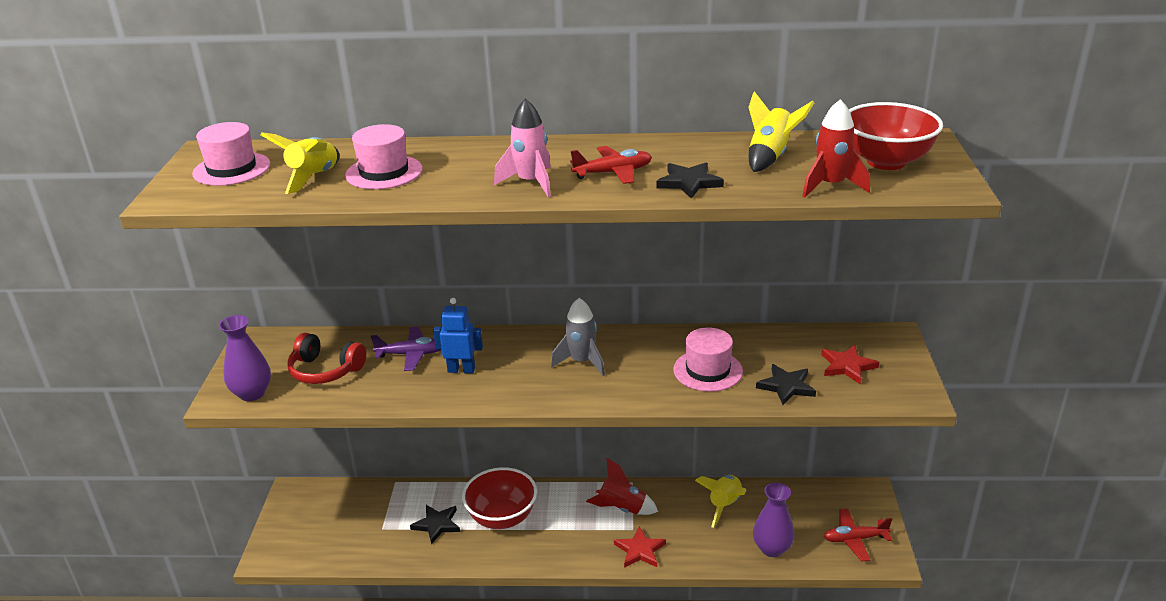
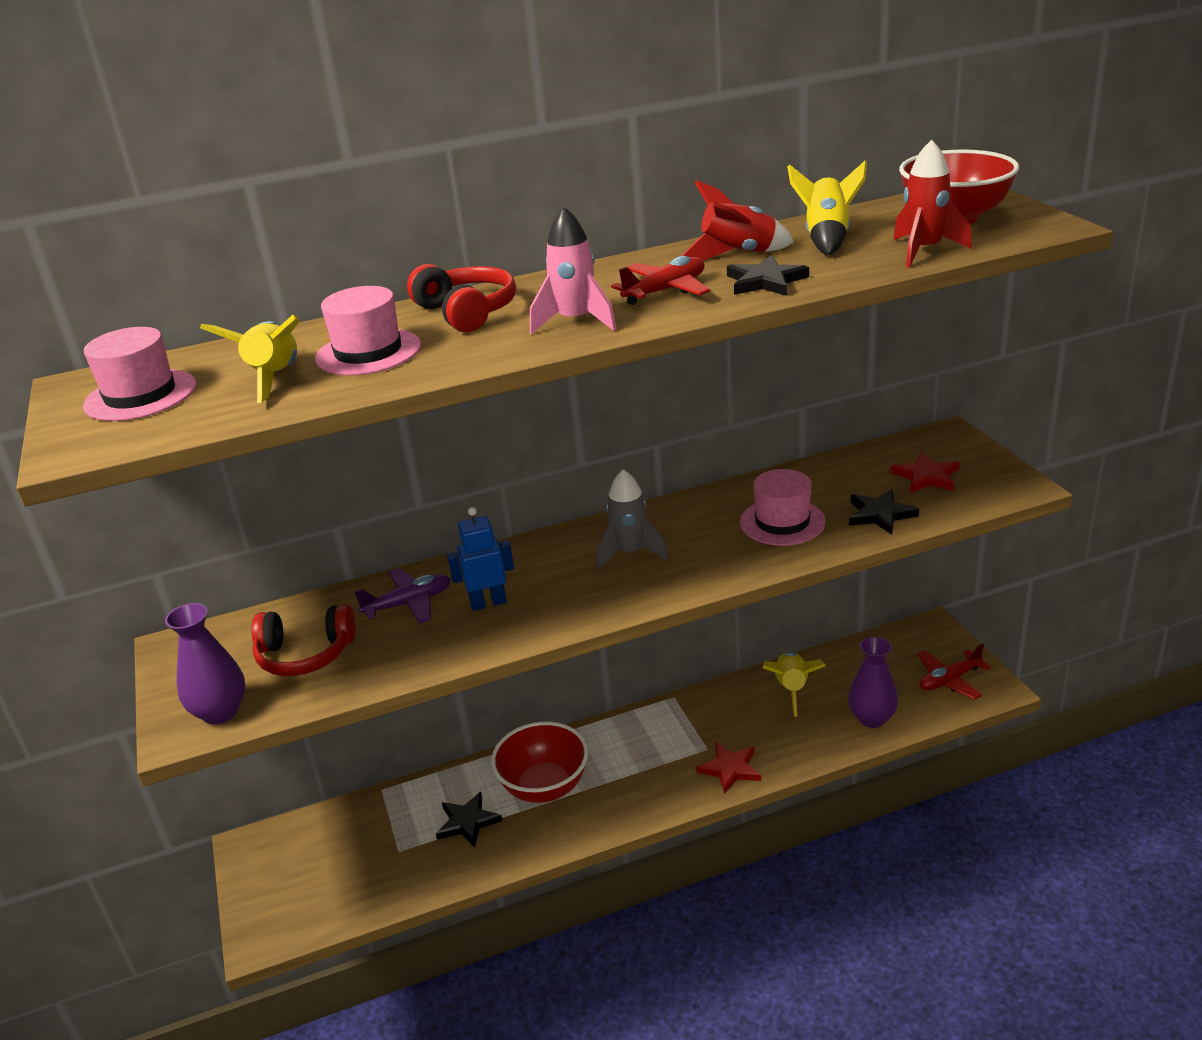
camera: 20 degrees left, 0 degrees up
(470, 157) = (467, 312): none -> red headphones
(622, 509) = (681, 730): red rocket -> red rocket (738, 254)

